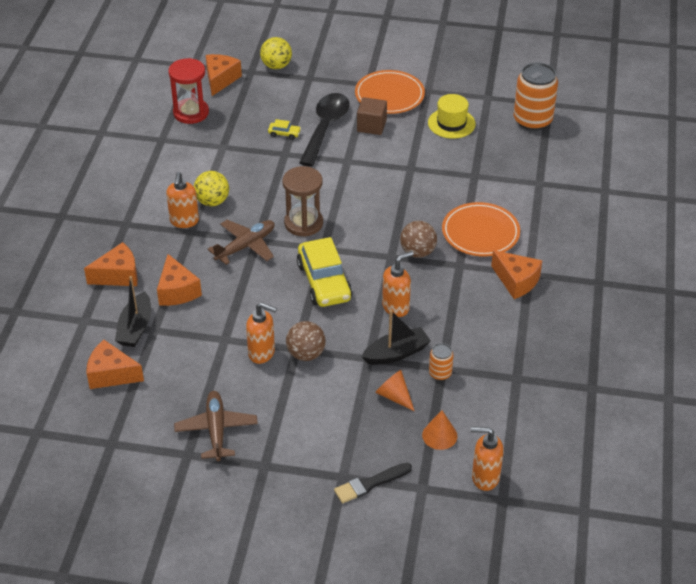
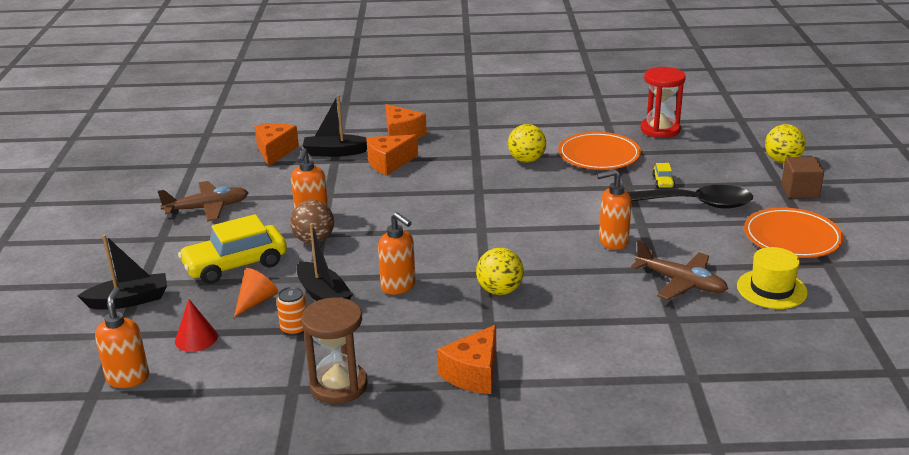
camera: 80 degrees right, 15 degrees down
(184, 221) = (489, 151): orange soap dispenser -> orange soap dispenser (612, 242)
(220, 80) = (728, 135): orange cheese -> none
(246, 246) = (466, 186): brown plane -> brown plane (681, 283)
(303, 223) = (517, 212): brown hourglass -> brown hourglass (338, 385)
(324, 282) = (427, 236): yellow car -> yellow car (235, 265)
(370, 484) = (129, 300): black brush -> black boat
(371, 126) = (719, 232): brown cube -> brown cube (800, 191)
(417, 252) = (500, 291): brown ball -> yellow ball
(439, 435) = (196, 338): orange cone -> red cone
(480, 232) = (558, 335): orange plate -> orange plate (599, 155)
(532, 121) = (836, 359): orange can -> none

